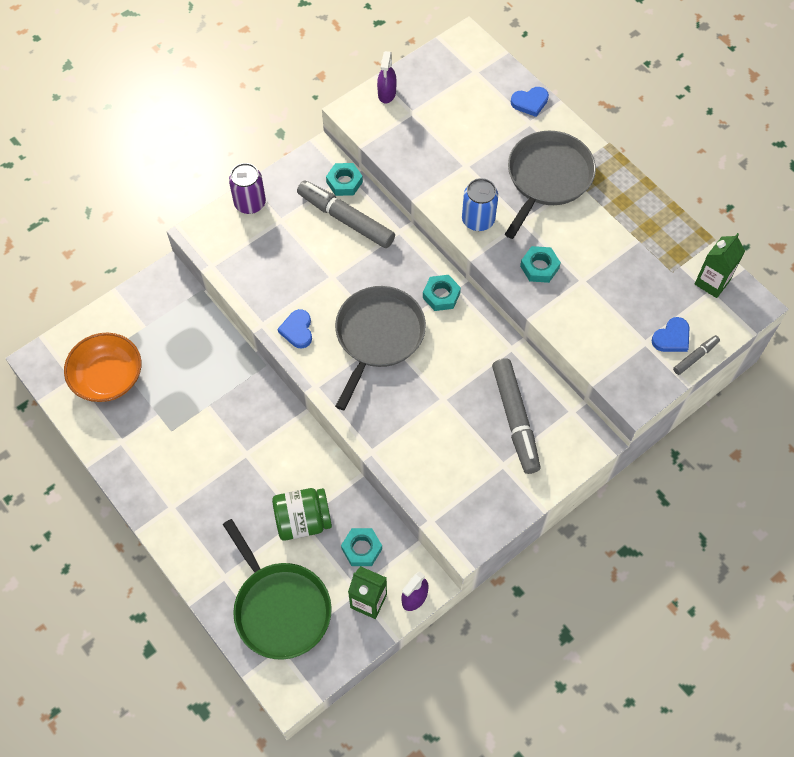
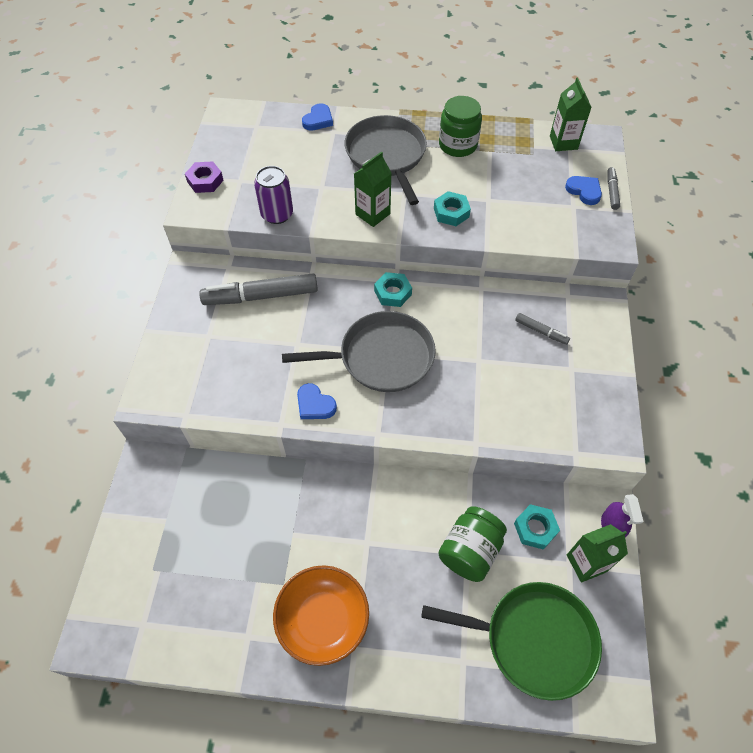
camera: 45 degrees left, 5 degrees down
(108, 377) = (176, 592): orange bowl -> orange bowl (323, 620)
(250, 203) = (167, 343): purple can -> purple can (277, 214)
(344, 182) = (230, 272): turquoise nut -> none
(378, 336) = (381, 357): grey pan -> grey pan turned 105 degrees clockwise
(387, 93) = (205, 181): purple spray bottle -> purple nut
(478, 220) = (372, 214): blue can -> green carton
(515, 419) = (541, 331): grey marker -> grey marker, size x0.48
(617, 213) = (457, 145): none -> green jar
(672, 337) = (584, 191): blue heart -> blue heart turned 45 degrees counterclockwise

